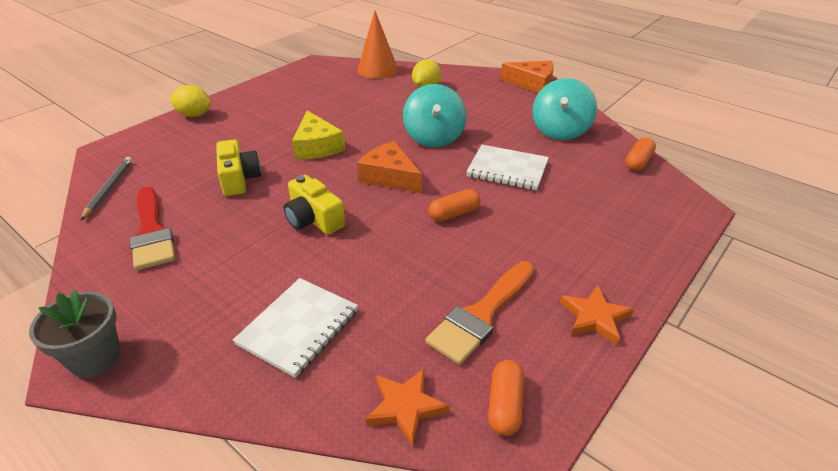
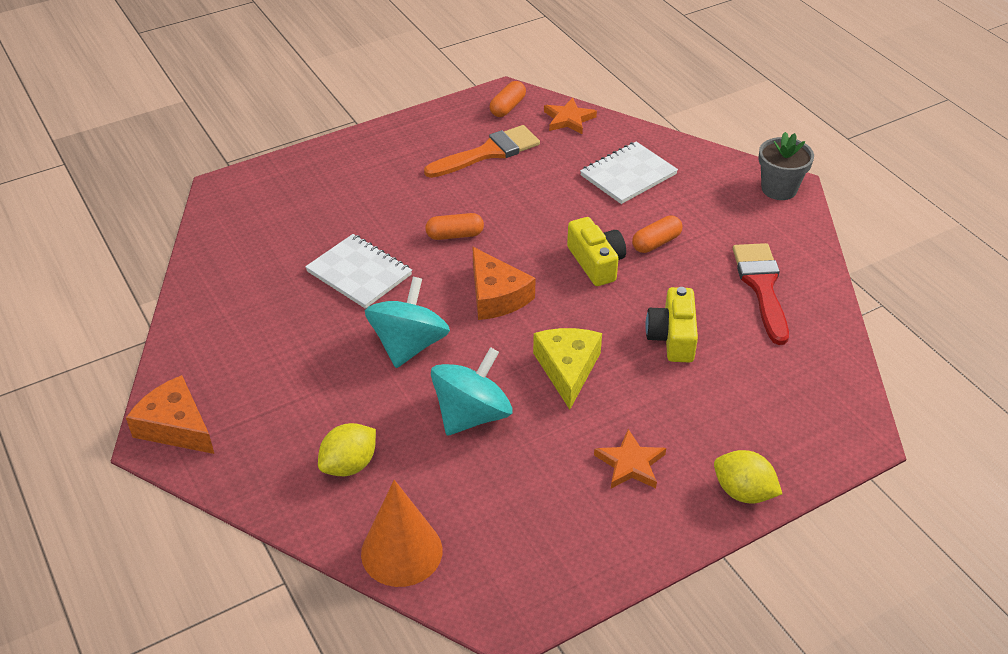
camera: 160 degrees left, 5 degrees up
(109, 189) = (828, 359): grey pencil -> none
(560, 131) = (241, 315): turquoise spinning top -> turquoise spinning top (472, 415)
(594, 317) = (408, 133): orange star -> orange star (630, 464)
(638, 162) = (209, 247): orange capsule -> orange capsule (656, 243)

